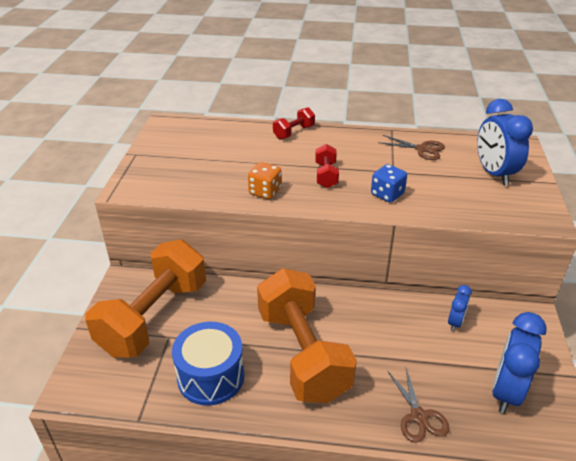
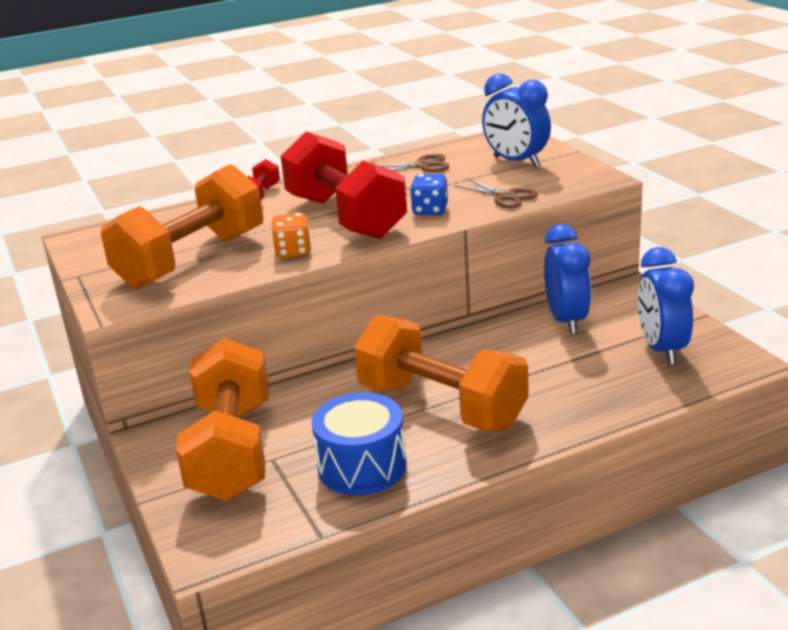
camera: 30 degrees left, 10 degrees down
(203, 171) = (192, 260): none -> orange dumbbell
(326, 175) = (345, 217): red dumbbell -> red dumbbell, size x2.37
(419, 416) = (605, 400): brown scissors -> brown scissors (506, 196)
(455, 323) = (566, 321): blue clock -> blue clock, size x1.90

